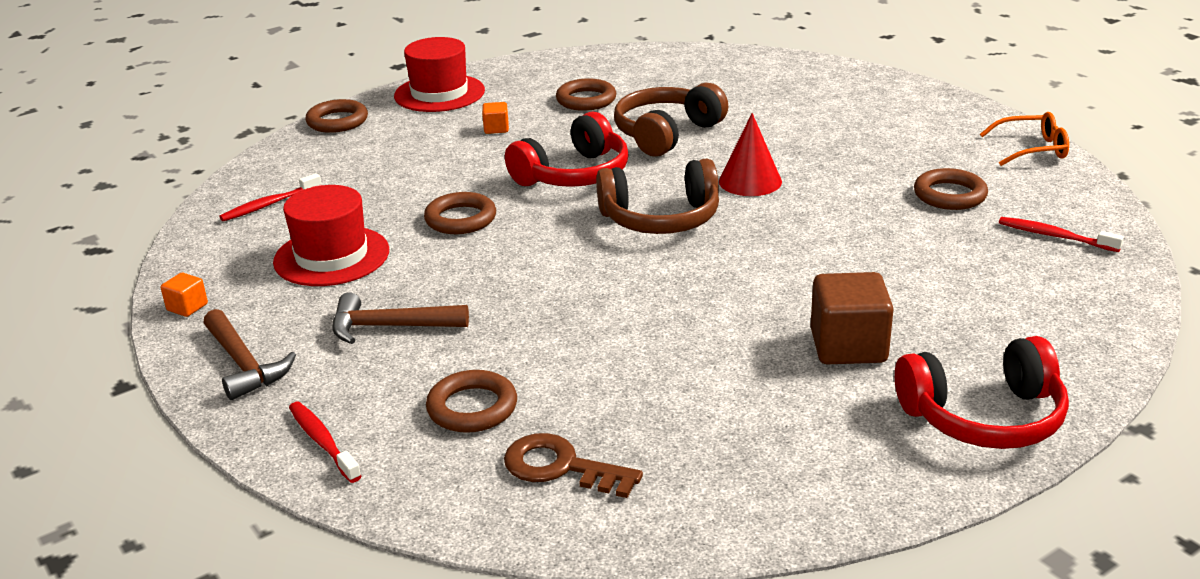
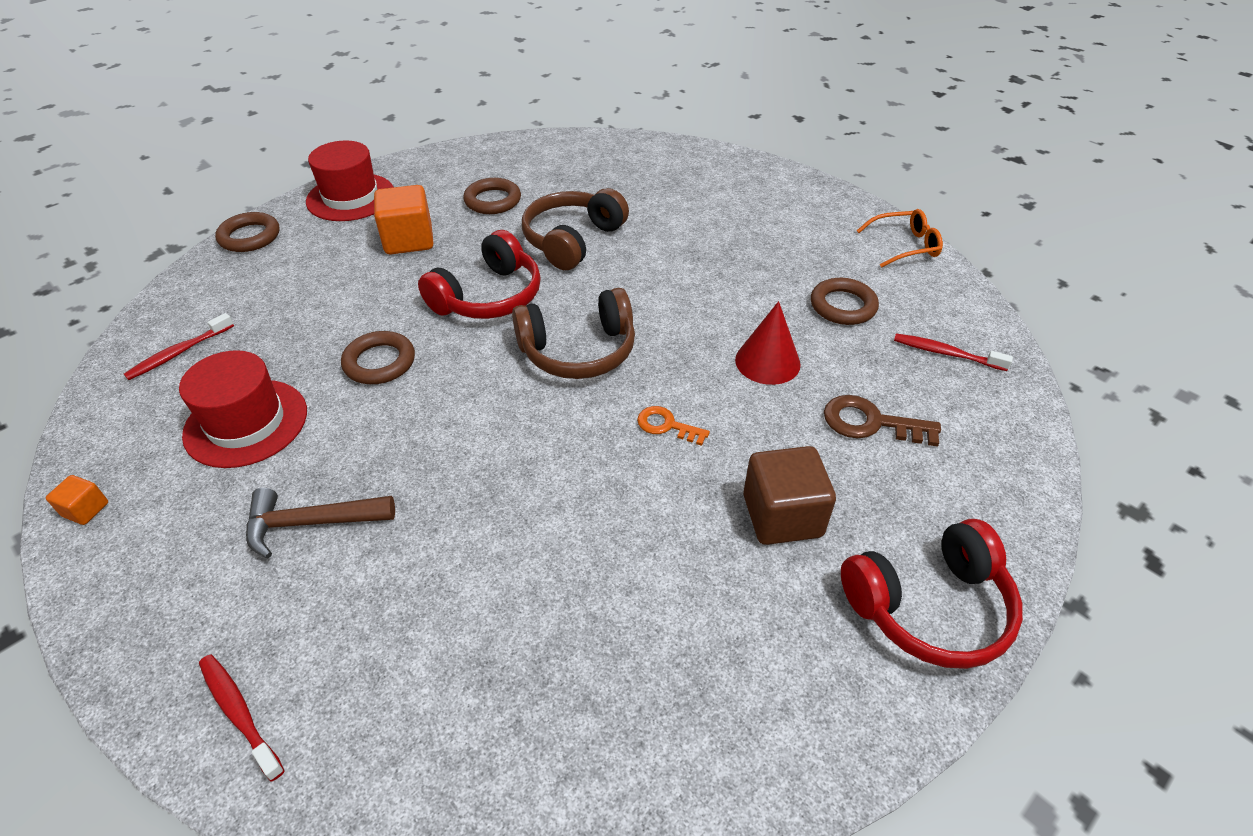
camera: 10 degrees left, 15 degrees up
(244, 365) = (149, 595): brown hammer -> none
(472, 408) = (406, 641): brown ring -> none
(496, 129) = (409, 240): orange cube -> orange cube, size x2.06
(561, 467) = (509, 728): brown key -> brown key (871, 423)
(742, 277) = (667, 425): none -> orange key
(750, 181) = (658, 297): red cone -> red cone (767, 362)

